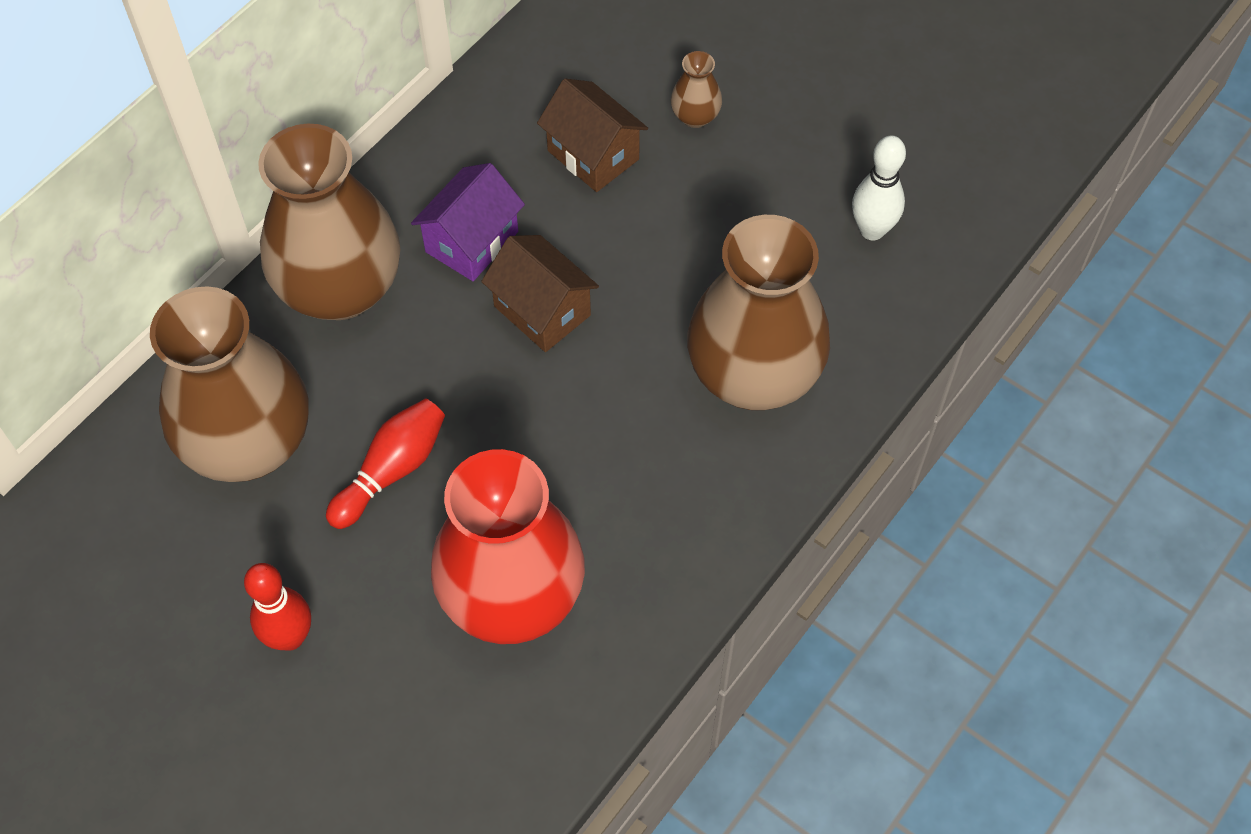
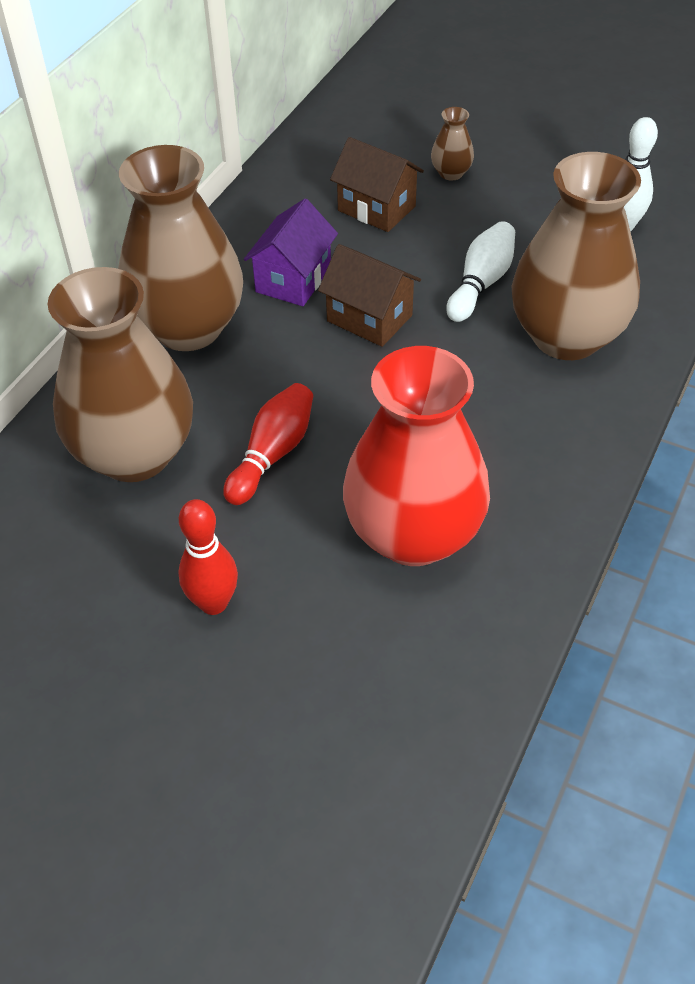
camera: 10 degrees left, 10 degrees down
(681, 284) = (481, 283): none -> white bowling pin

